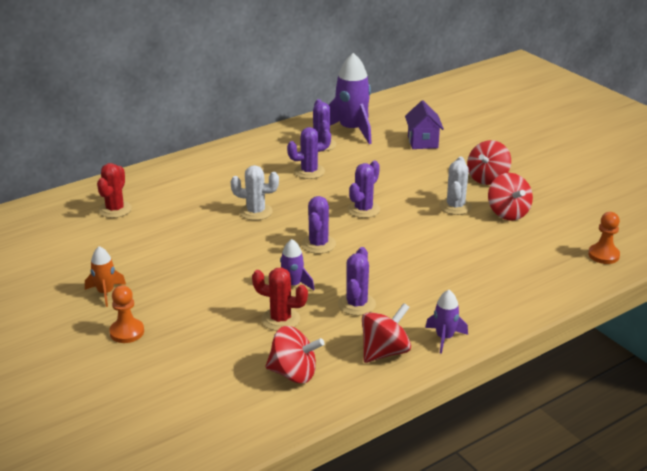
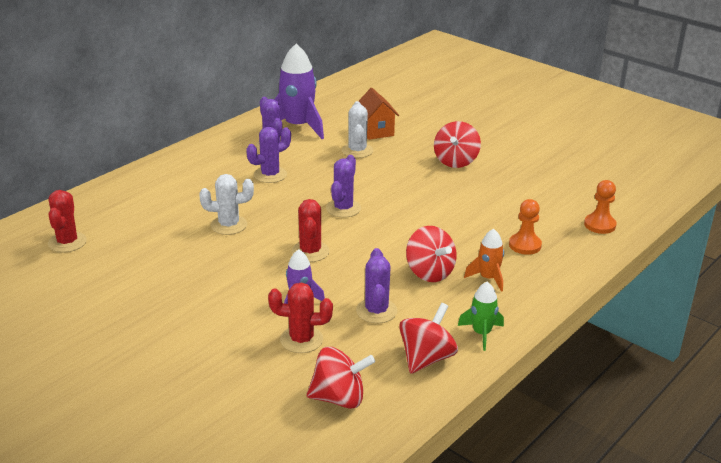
camera: 15 degrees left, 0 degrees up
(106, 293) = (90, 339): orange rocket -> orange rocket (488, 278)
(127, 332) = (132, 381): orange pawn -> orange pawn (525, 245)
(318, 244) = (310, 251): purple cactus -> red cactus
(422, 142) = (376, 131): purple house -> orange house
(444, 338) = (481, 333): purple rocket -> green rocket
(455, 206) = (436, 194): white cactus -> white cactus (357, 151)
(508, 213) = (490, 194): red spinning top -> red spinning top (429, 273)

